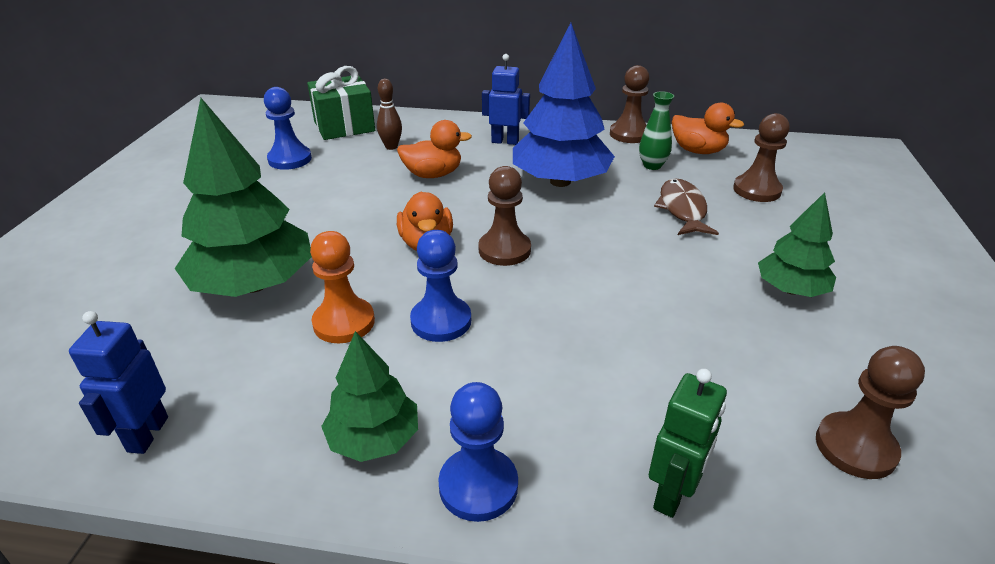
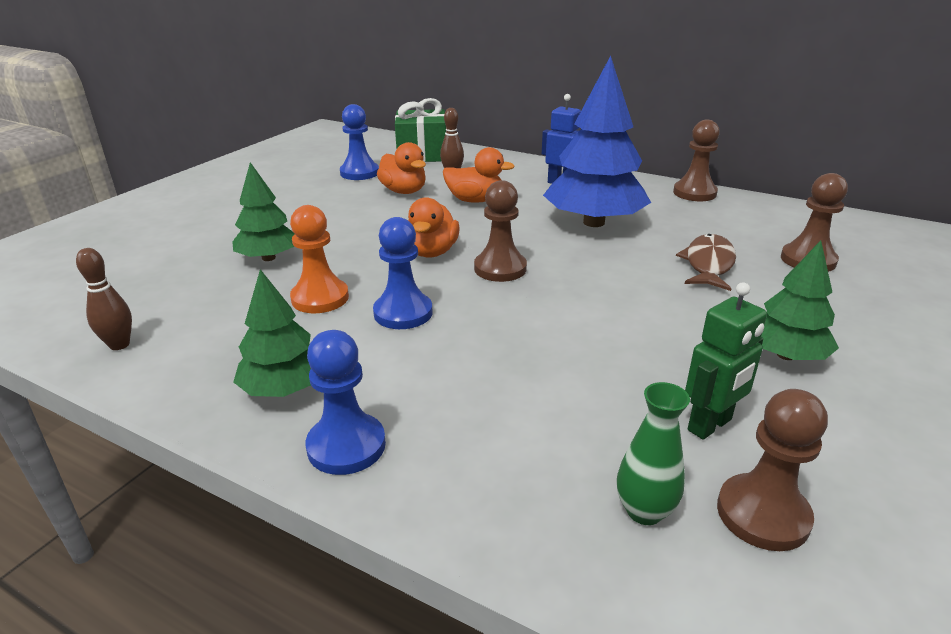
camera: 20 degrees right, 5 degrees down
(147, 434) = (119, 345): blue robot -> brown bowling pin
(254, 284) = (268, 258): green tree -> green tree, size x0.57
(652, 165) = (701, 222): green vase -> green vase (644, 511)
(672, 494) = (525, 502): green robot -> green robot (710, 425)
(698, 151) = (762, 216): orange duck -> orange duck (404, 191)

